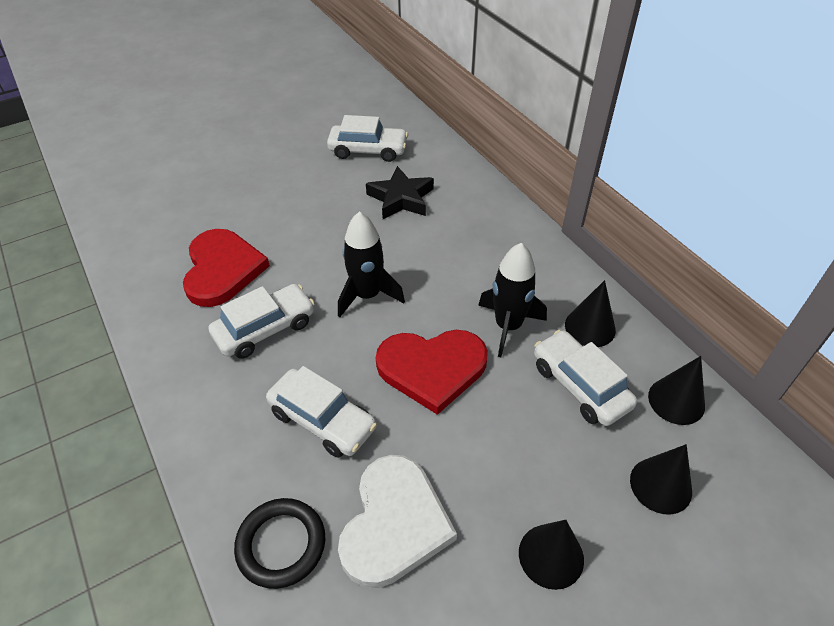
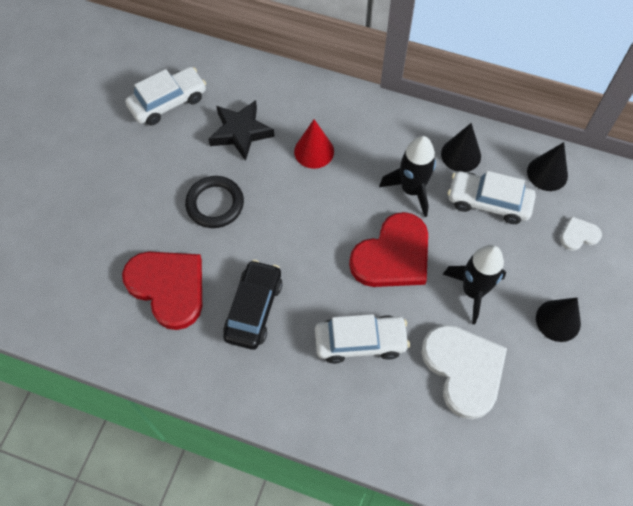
camera: 40 degrees left, 15 degrees up
(265, 329) = (253, 309): white car -> black car
(281, 544) = (414, 433): black ring -> black ring (215, 204)
(367, 295) = (298, 232): black rocket -> black rocket (473, 291)
(448, 244) = (314, 151): none -> red cone
(660, 485) = (578, 235): black cone -> white heart

